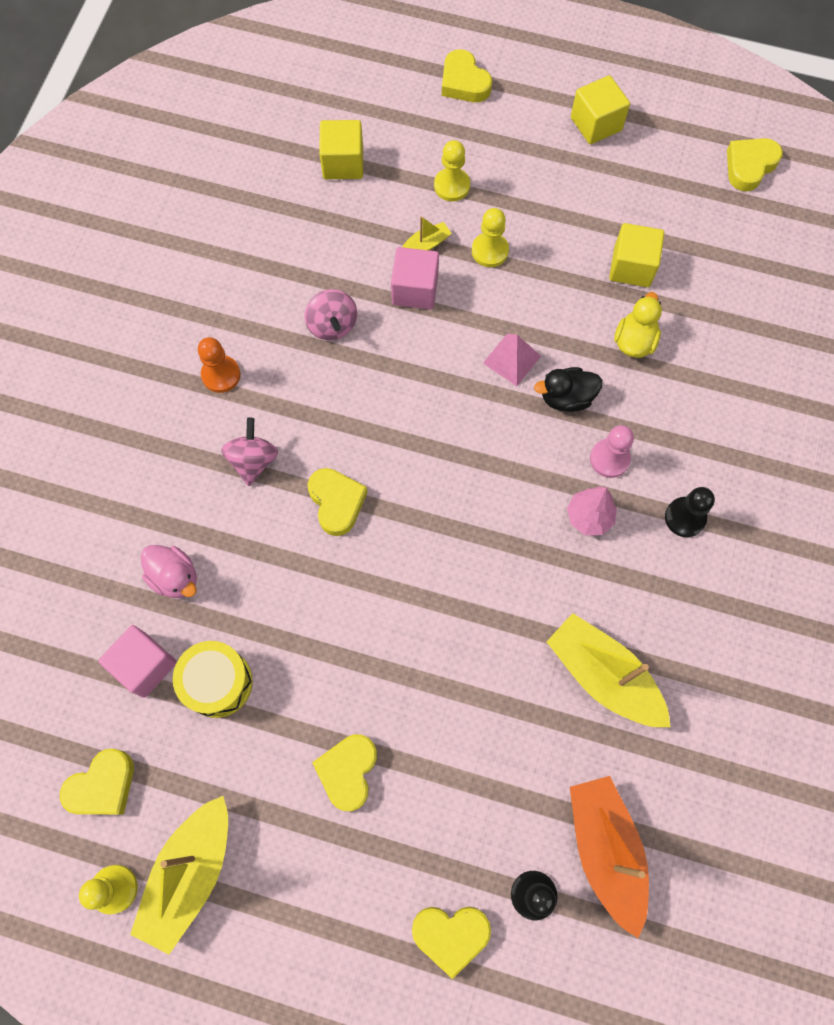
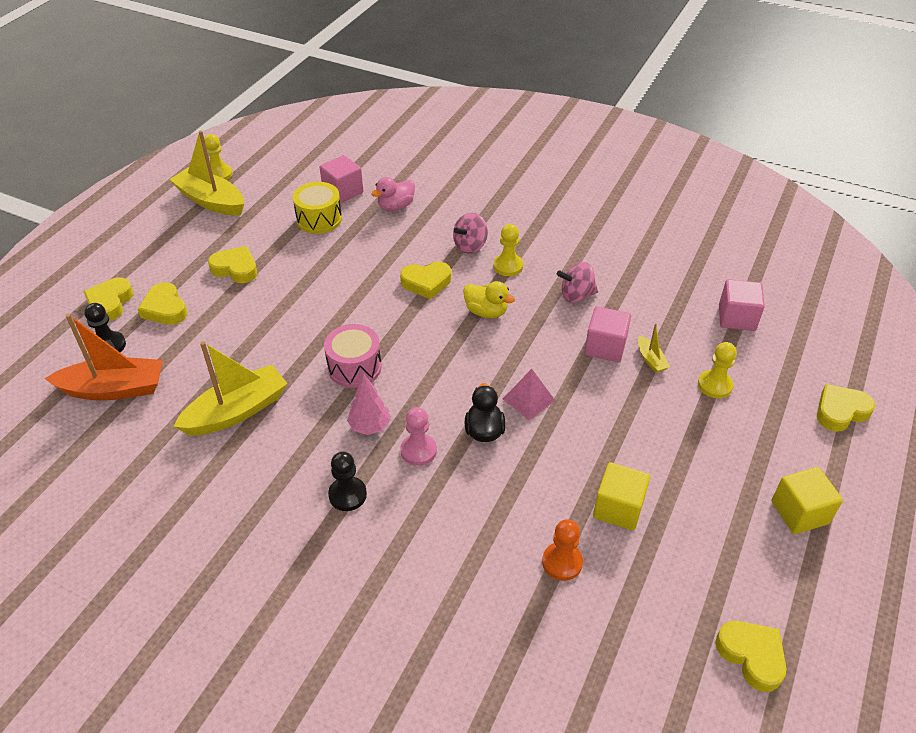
camera: 100 degrees right, 25 degrees down
(103, 786) = (278, 173): yellow heart -> yellow heart (165, 309)
(221, 375) = (542, 236): orange pawn -> orange pawn (562, 562)
(253, 460) = (470, 246): pink spinning top -> pink spinning top turned 120 degrees clockwise
(343, 163) = (736, 318): yellow cube -> pink cube
(490, 251) = (642, 401): yellow pawn -> yellow pawn (508, 266)
(503, 556) = (354, 367): none -> pink drum
(634, 341) = (534, 493): yellow duck -> yellow duck (486, 312)

